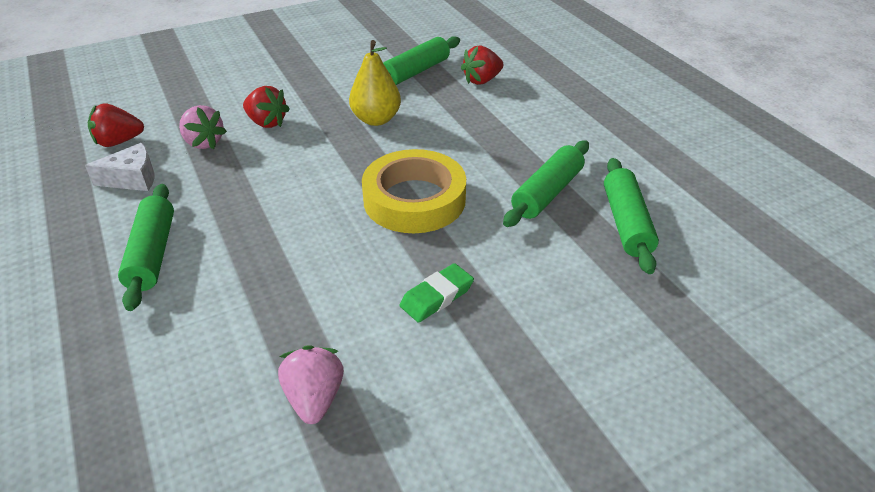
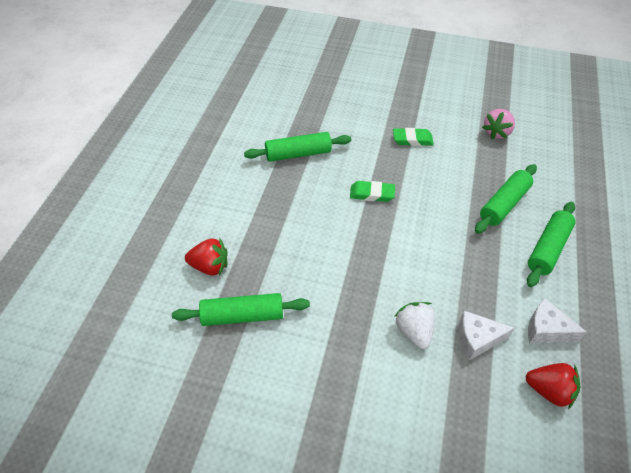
camera: 140 degrees left, 10 degrees up
(204, 142) = (477, 339): pink strawberry -> white cheese
(267, 122) = (414, 331): red strawberry -> white strawberry
(376, 119) = (330, 277): yellow pear -> none
(414, 199) = (372, 194): yellow tape -> green eraser
(626, 223) = (285, 118): green rolling pin -> green rolling pin (504, 204)

